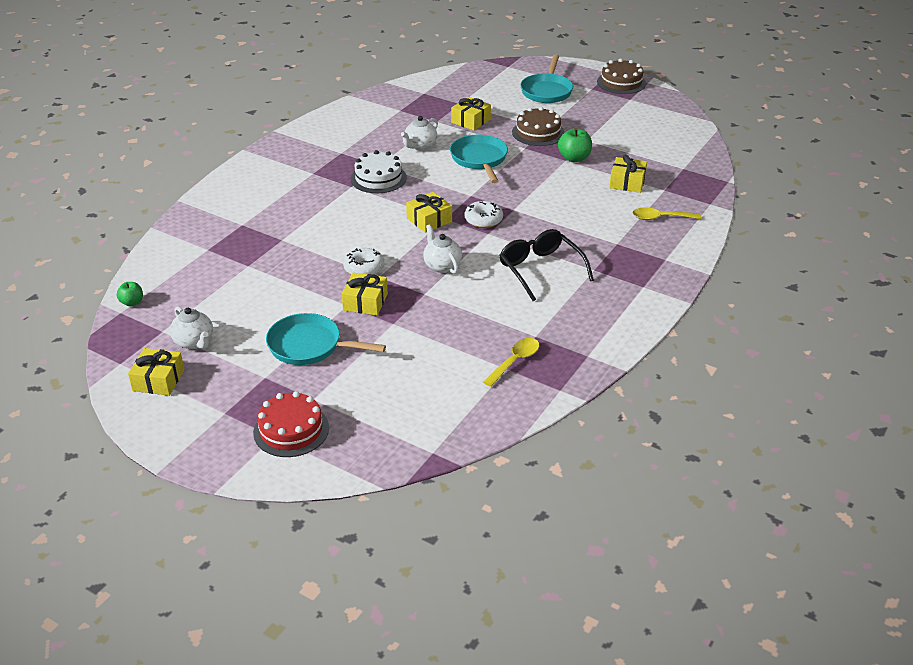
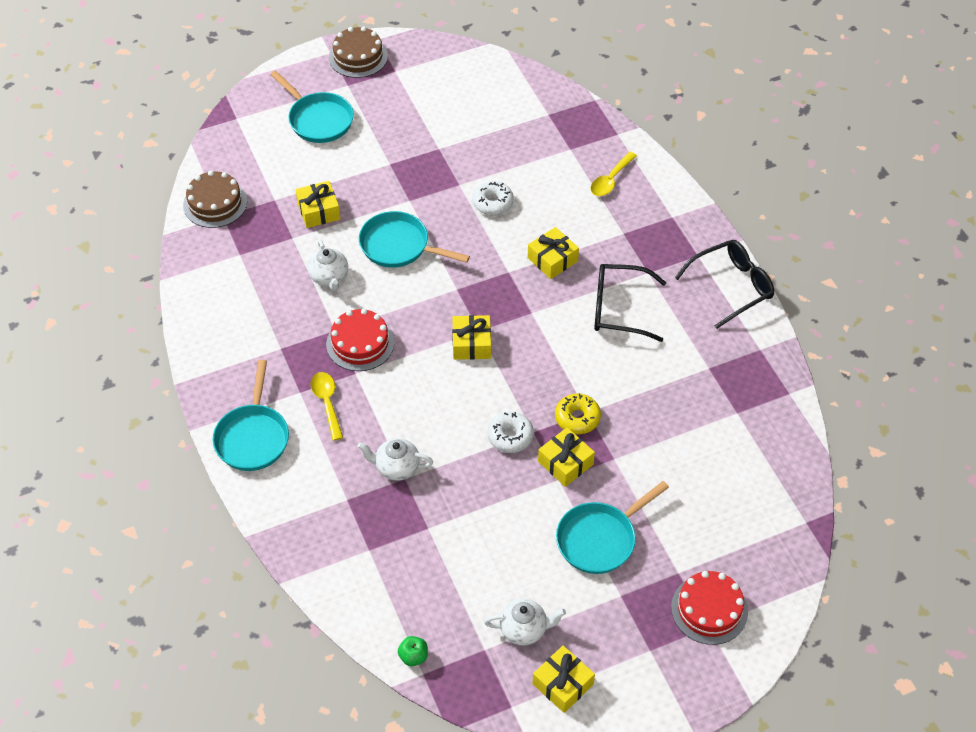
camera: 55 degrees left, 15 degrees up
(258, 171) = (253, 437): none -> turquoise pan
(378, 178) = (360, 343): white cake -> red cake
(413, 291) = (577, 418): none -> yellow donut
(442, 266) = (555, 375): white teapot -> white teapot (396, 467)
(483, 220) = (507, 303): white donut -> white donut (492, 203)
(515, 361) = (732, 402): yellow spoon -> yellow spoon (327, 403)
(538, 133) = (391, 174): brown cake -> brown cake (215, 203)
(574, 158) = (462, 176): green apple -> none
(627, 182) = (536, 166): yellow gift -> yellow gift (552, 259)
(634, 315) = (731, 287): none -> black glasses

